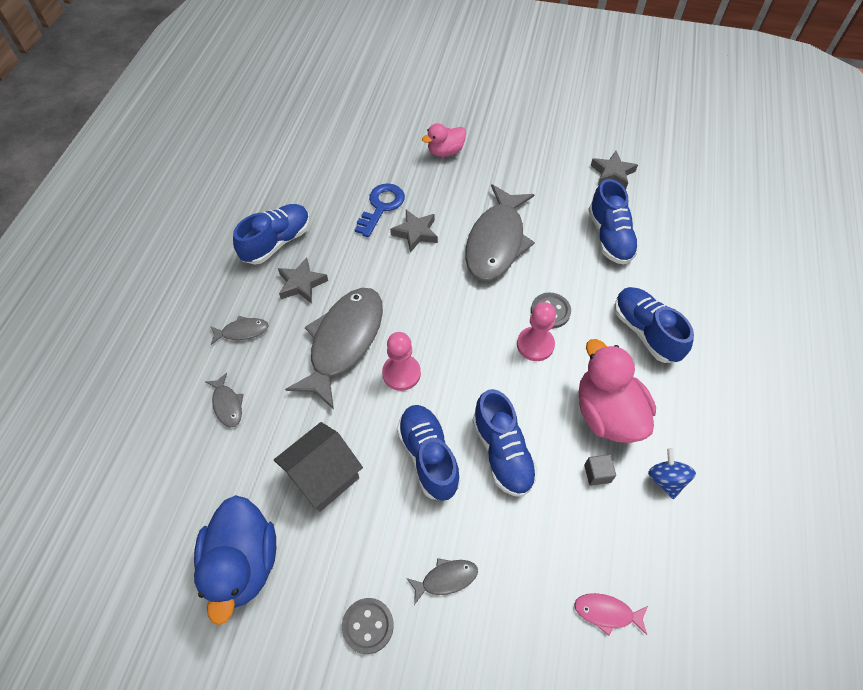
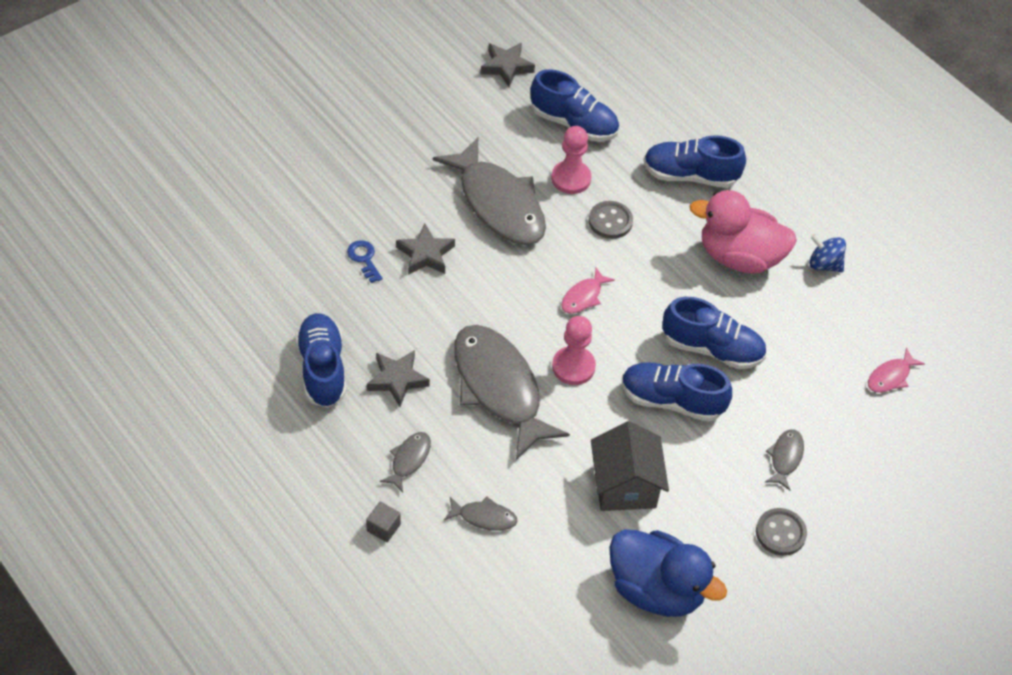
camera: 55 degrees left, 5 degrees down
(381, 207) = (364, 259): blue key -> blue key, size x0.60
(445, 151) = (345, 163): pink duck -> none
(468, 339) = (583, 297): none -> pink fish
(535, 345) = (633, 255): pink pawn -> pink pawn (571, 178)
(597, 473) = (783, 302): grey cube -> grey cube (383, 528)

